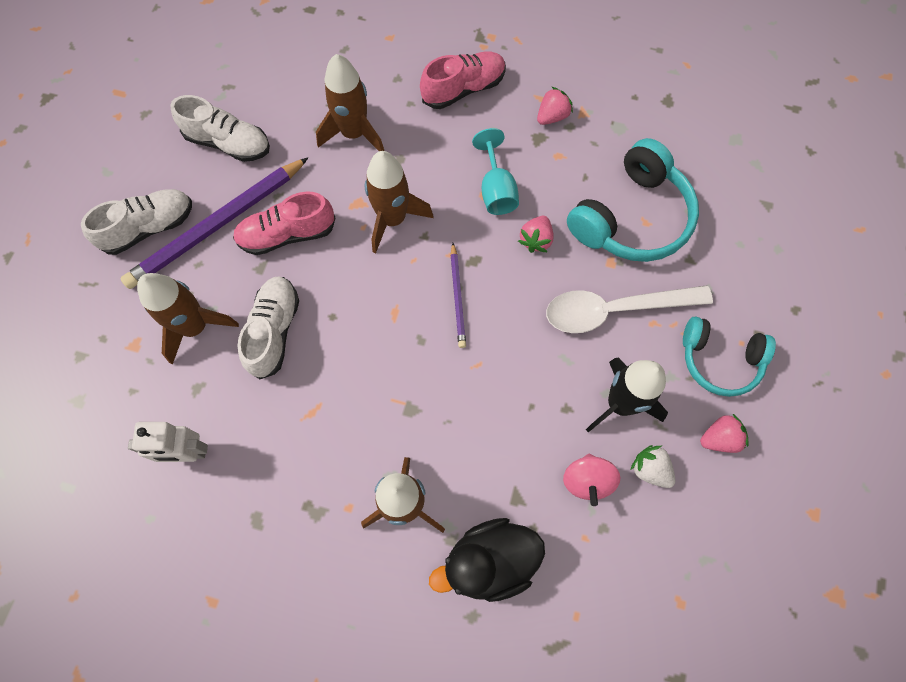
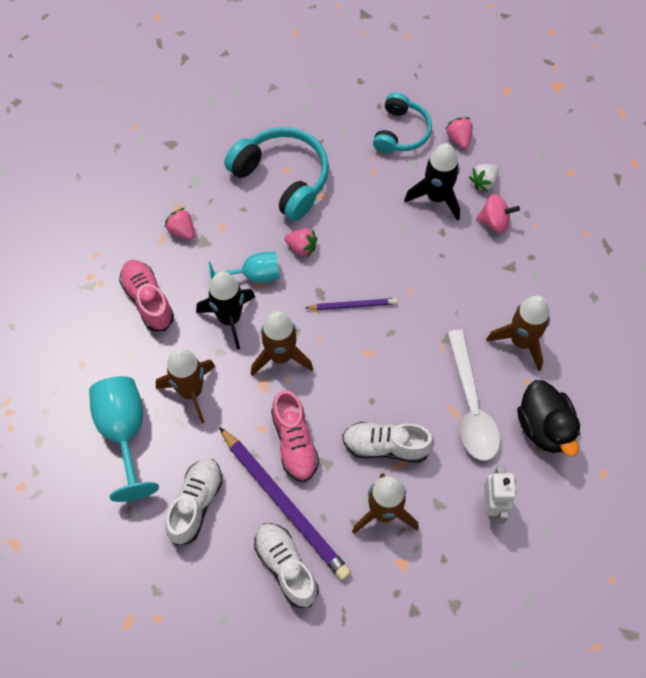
camera: 90 degrees left, 5 degrees down
(313, 77) = (124, 432): none -> turquoise goblet
(441, 167) = (229, 318): none -> black rocket
(489, 561) = (556, 285): black duck -> black duck (544, 427)
(614, 310) = (362, 195): white spoon -> white spoon (471, 406)

